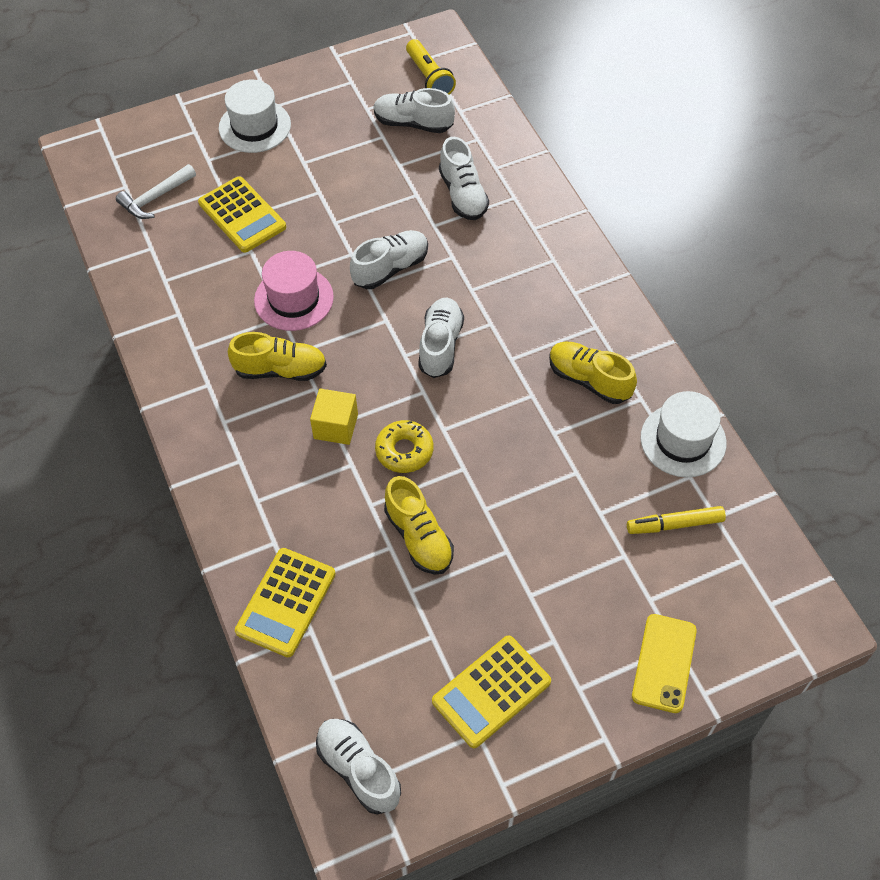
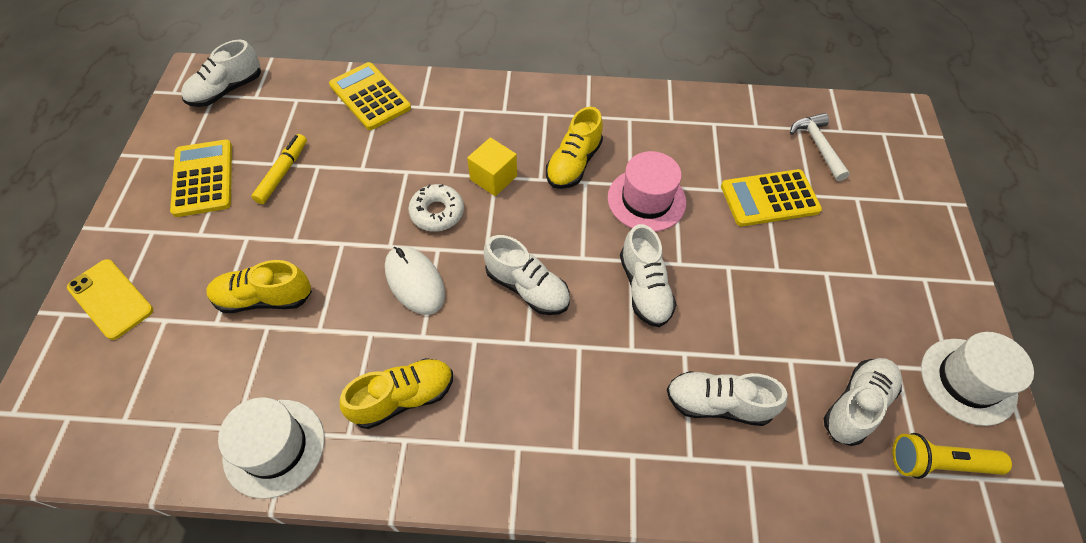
camera: 115 degrees right, 0 degrees up
(254, 126) = (896, 251): white hat -> white hat (968, 381)
(359, 770) = (226, 90): white shoe -> white shoe turned 150 degrees clockwise
(404, 451) = (437, 212): yellow donut -> white donut
(419, 537) = (355, 189): yellow shoe -> yellow shoe (264, 298)
(487, 428) = (415, 281): none -> white mouse
(675, 524) = (204, 383): yellow marker -> yellow marker (282, 173)

